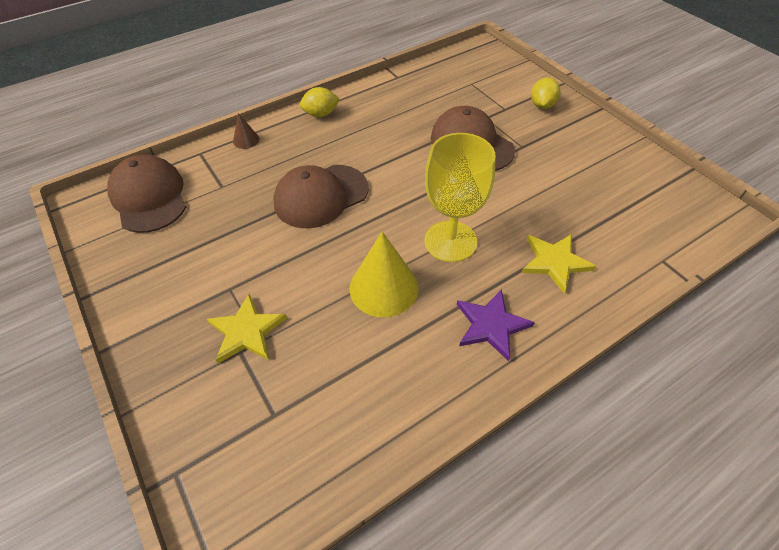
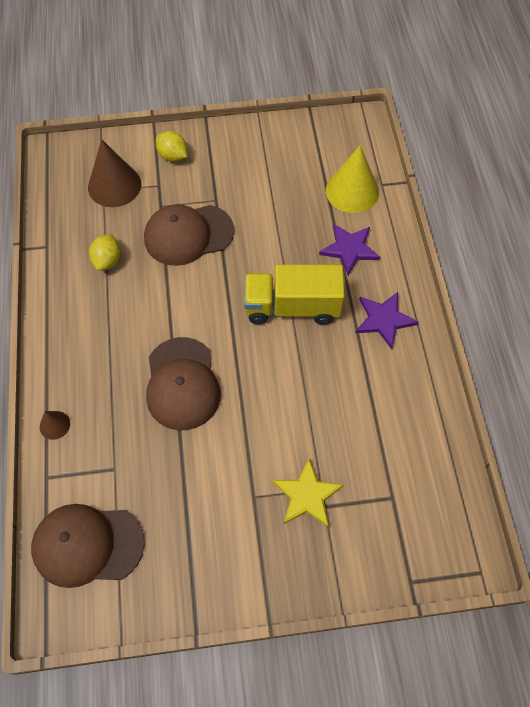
camera: 65 degrees left, 10 degrees up
(321, 114) = (59, 340): yellow lemon -> yellow lemon (107, 260)
(383, 288) = (314, 376): yellow cone -> yellow cone (352, 191)
(450, 241) = (292, 307): yellow goblet -> yellow truck
(482, 87) = (114, 185): none -> brown cone
(554, 262) = (349, 249): yellow star -> purple star

